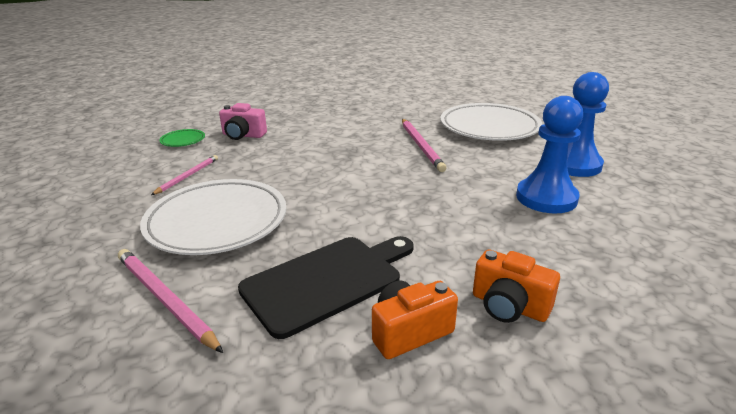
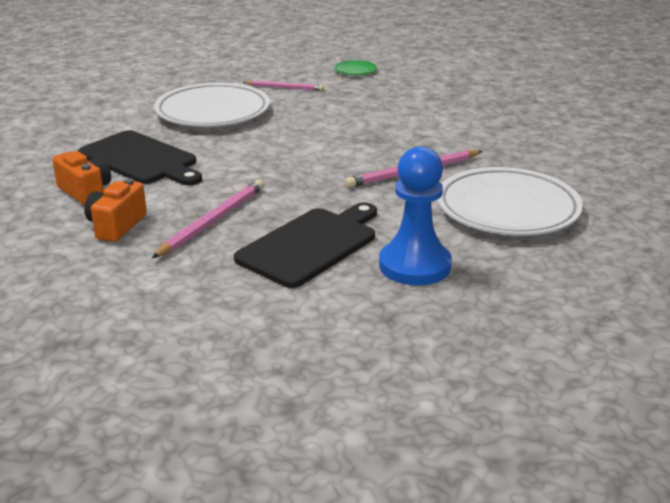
camera: 75 degrees right, 0 degrees up
(165, 299) = (115, 117): pink pencil -> pink pencil (212, 221)
(243, 135) = (383, 89): pink camera -> none
(546, 198) = (310, 245): blue pawn -> black cutting board

